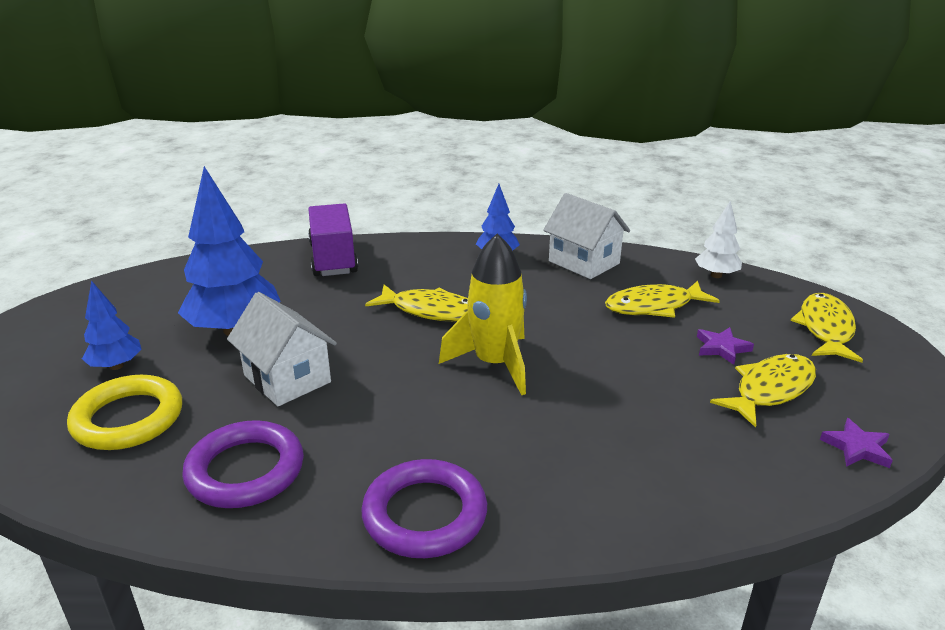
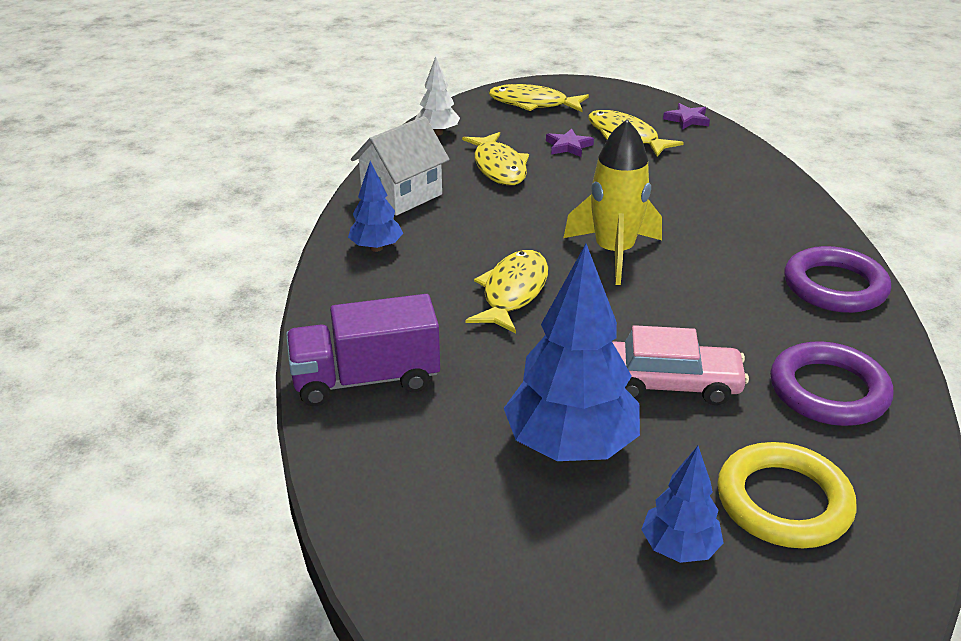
camera: 90 degrees left, 5 degrees up
(287, 379) = (671, 384): white house -> pink car

